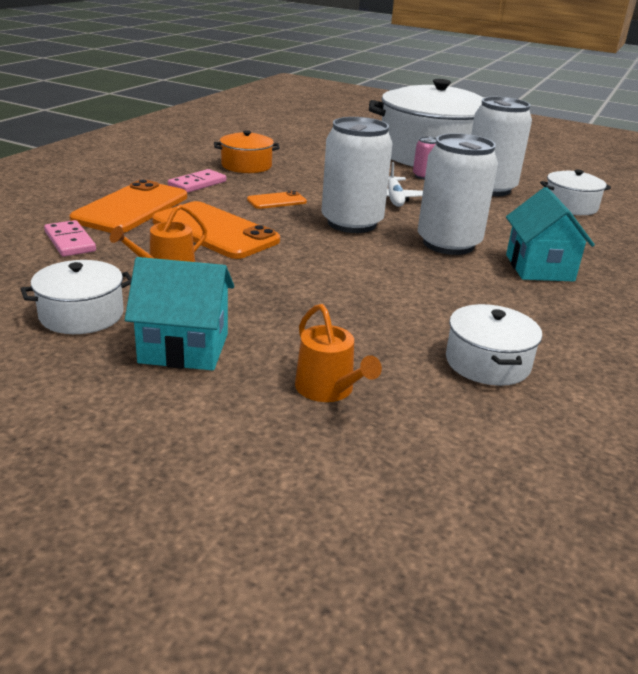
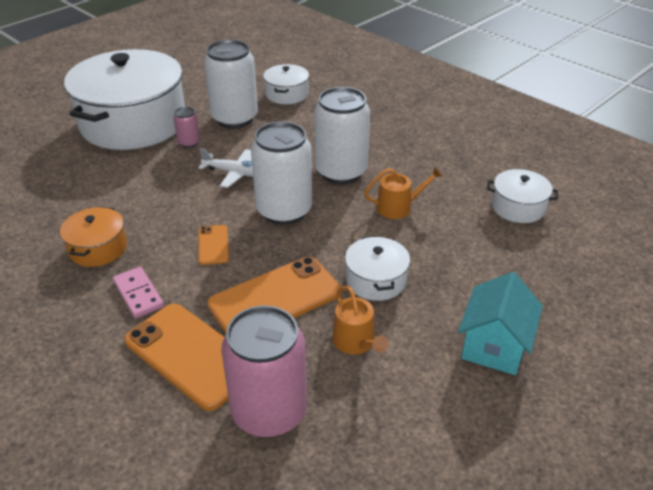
camera: 70 degrees left, 10 degrees up
(70, 241) = (269, 412): pink domino -> pink can
(81, 315) = (434, 407): white pot -> white pot (376, 280)
(328, 389) = (549, 282): orange watering can -> orange watering can (398, 207)
(539, 268) = (391, 144): turquoise house -> none

